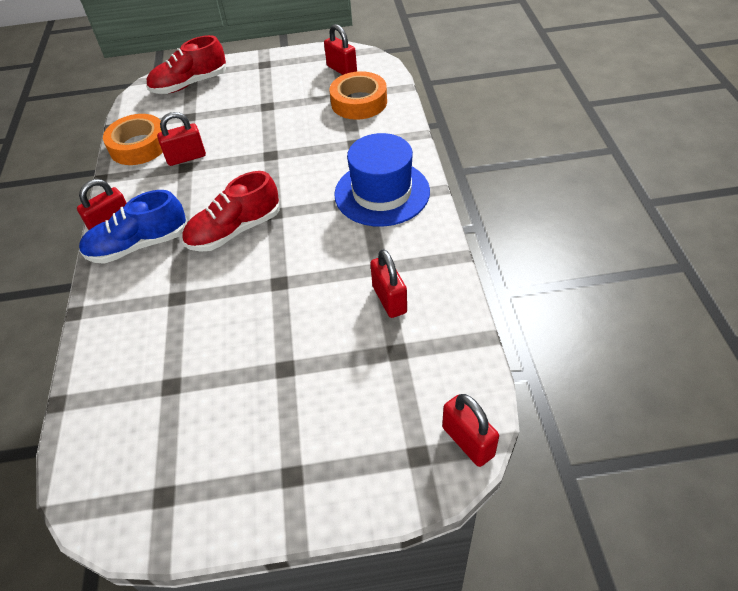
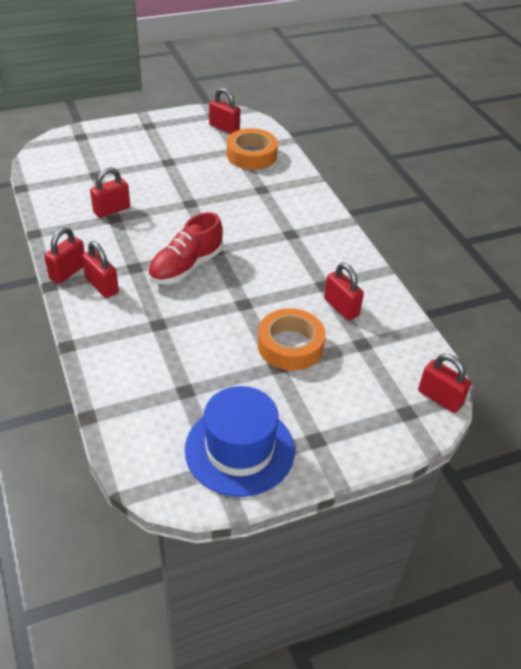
camera: 20 degrees left, 5 degrees down
(138, 245) = (102, 286): blue shoe -> red padlock
(139, 146) = (59, 203): orange tape -> orange tape (290, 345)
(190, 84) = (84, 146): red shoe -> none
(382, 193) = (302, 227): blue hat -> blue hat (239, 449)

